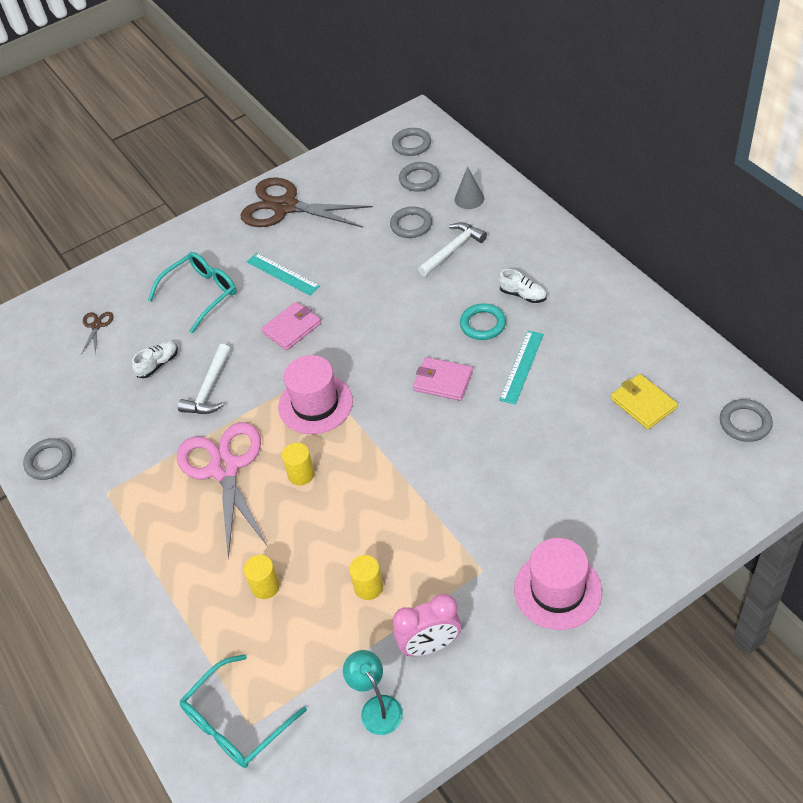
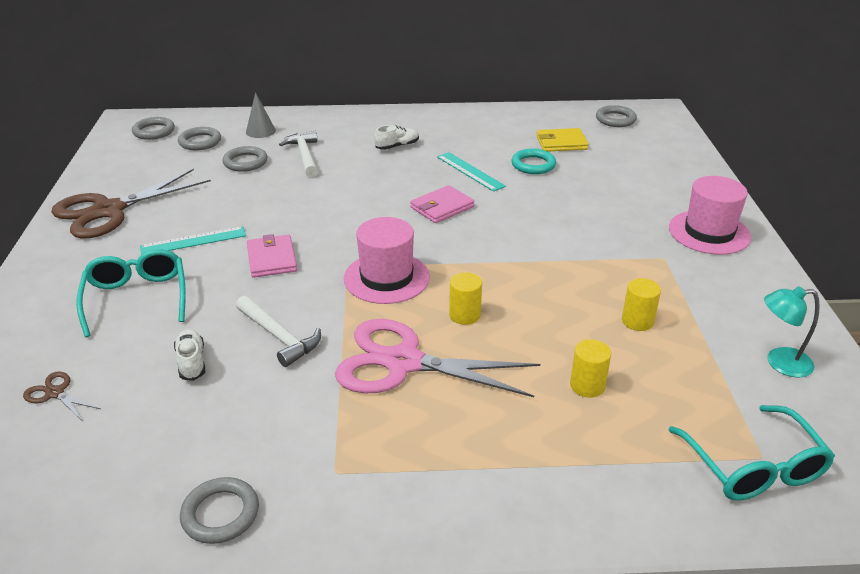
camera: 65 degrees left, 15 degrees down
(430, 645) = (726, 310): pink clock -> none
(483, 324) = (404, 171): turquoise ring -> turquoise ring (533, 165)

